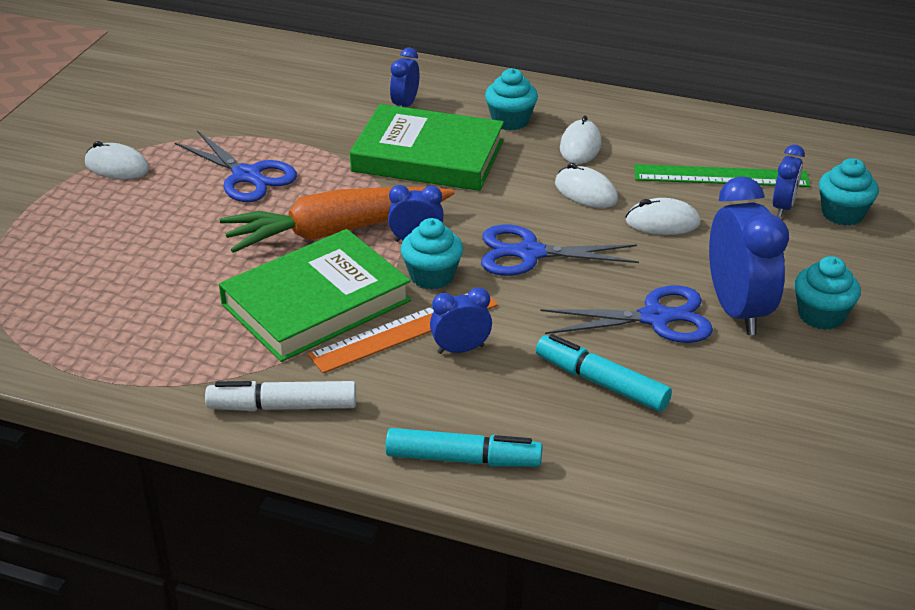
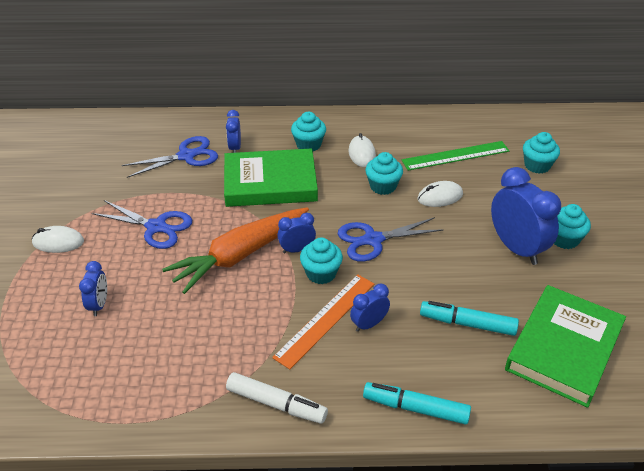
camera: 20 degrees left, 5 degrees up
(282, 406) = (276, 404): white marker -> white marker turned 135 degrees counterclockwise
(316, 302) = (255, 314): green book -> green book (563, 348)
(463, 459) = (415, 408): turquoise marker -> turquoise marker turned 150 degrees counterclockwise
(585, 192) = (383, 186): white mouse -> turquoise cupcake
(655, 318) = (473, 267): blue scissors -> blue scissors (186, 156)
(783, 207) = (502, 169): blue clock -> blue clock (99, 305)

